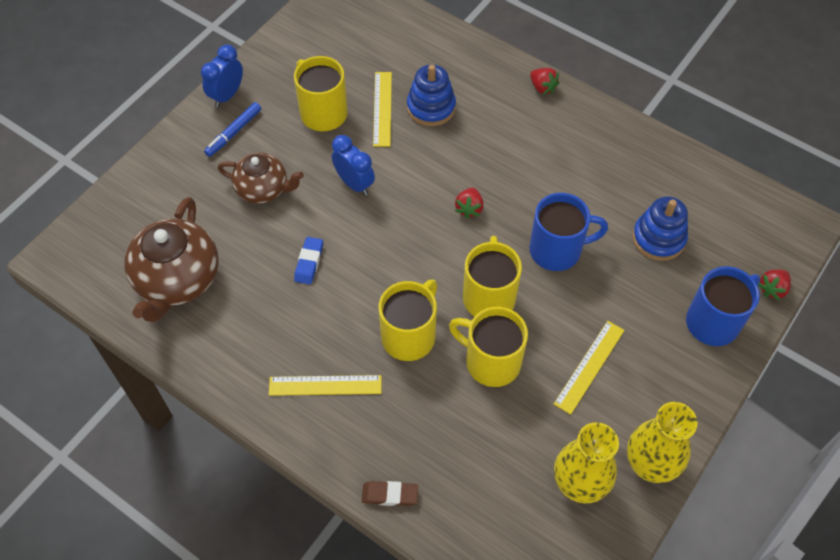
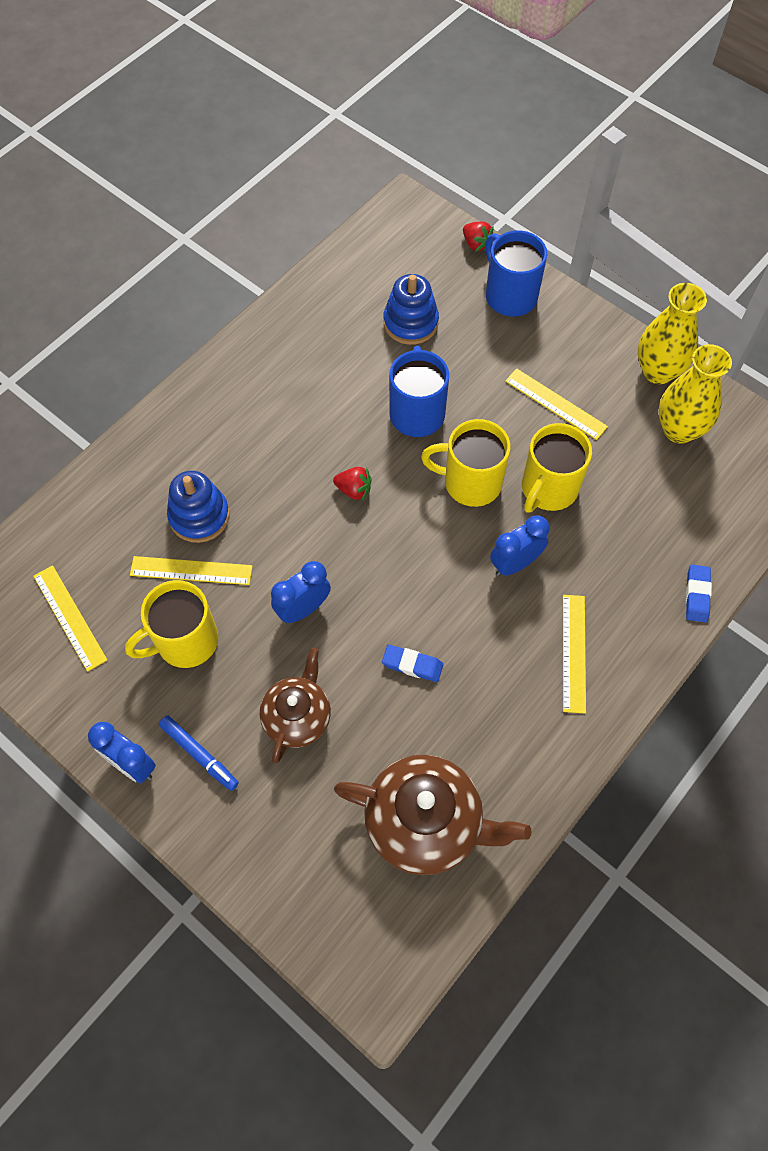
camera: 85 degrees left, 5 degrees up
(338, 44) = (69, 617): none -> yellow ruler
(390, 495) = (697, 595): brown eraser -> blue eraser
(409, 336) = (515, 563): yellow mug -> blue clock
(542, 87) = (191, 397): red strawberry -> none

